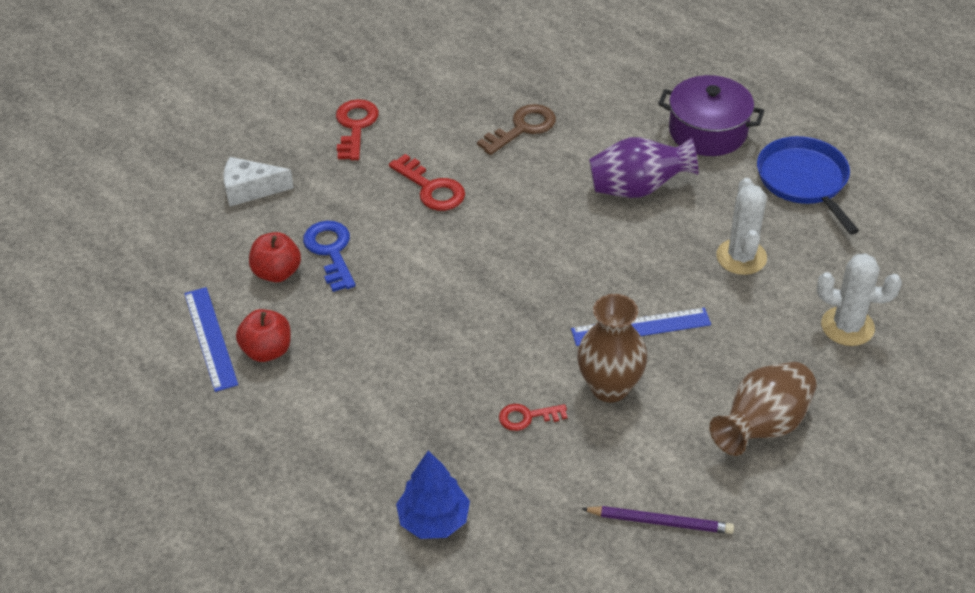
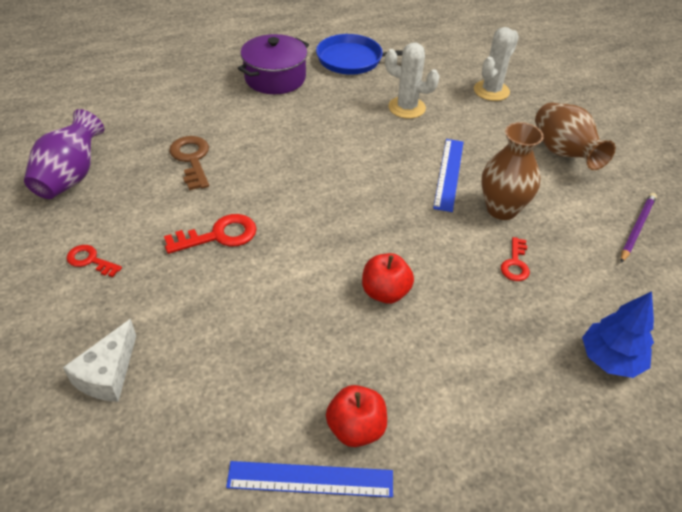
camera: 70 degrees left, 0 degrees up
(277, 273) = (249, 386): red apple -> red apple (385, 292)
(331, 251) = (249, 332): blue key -> none
(355, 126) = (90, 260): red key -> red key, size x0.63
(638, 189) = (308, 127): purple vase -> purple vase (71, 177)

